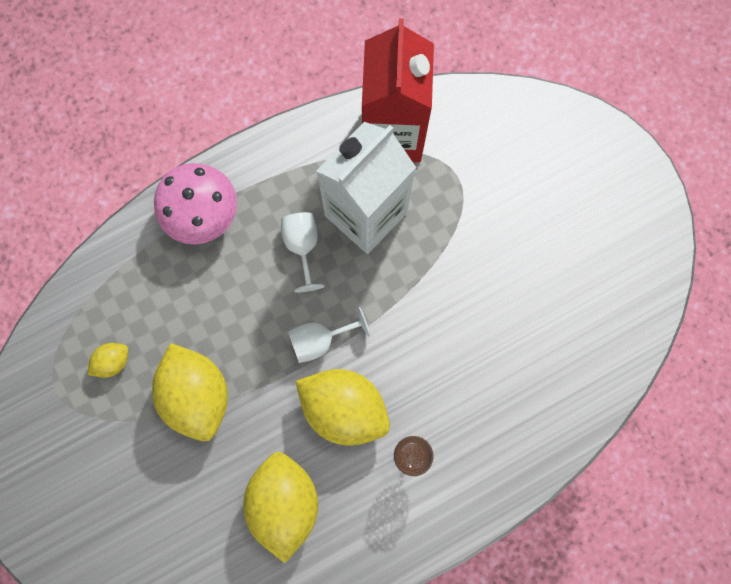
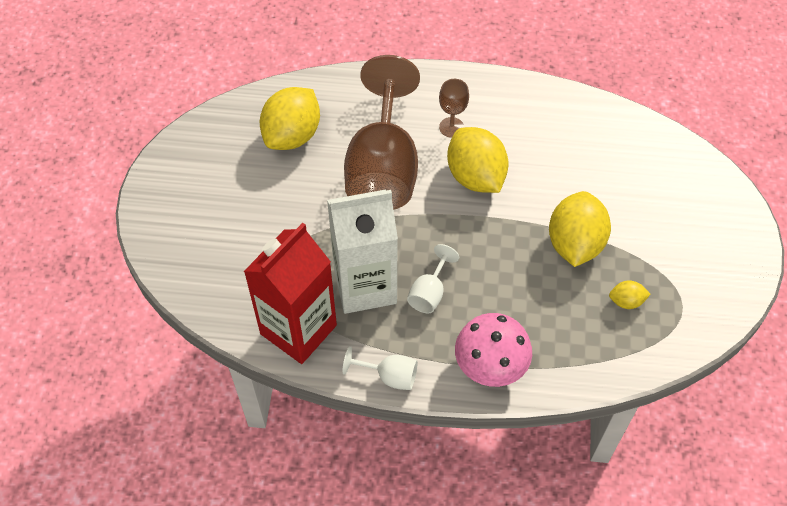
camera: 145 degrees left, 20 degrees down
(284, 502) = (554, 149): yellow lemon -> yellow lemon (292, 135)
(320, 340) = (462, 225): white goblet -> white goblet (389, 376)
(443, 354) = (383, 167): none -> brown goblet

